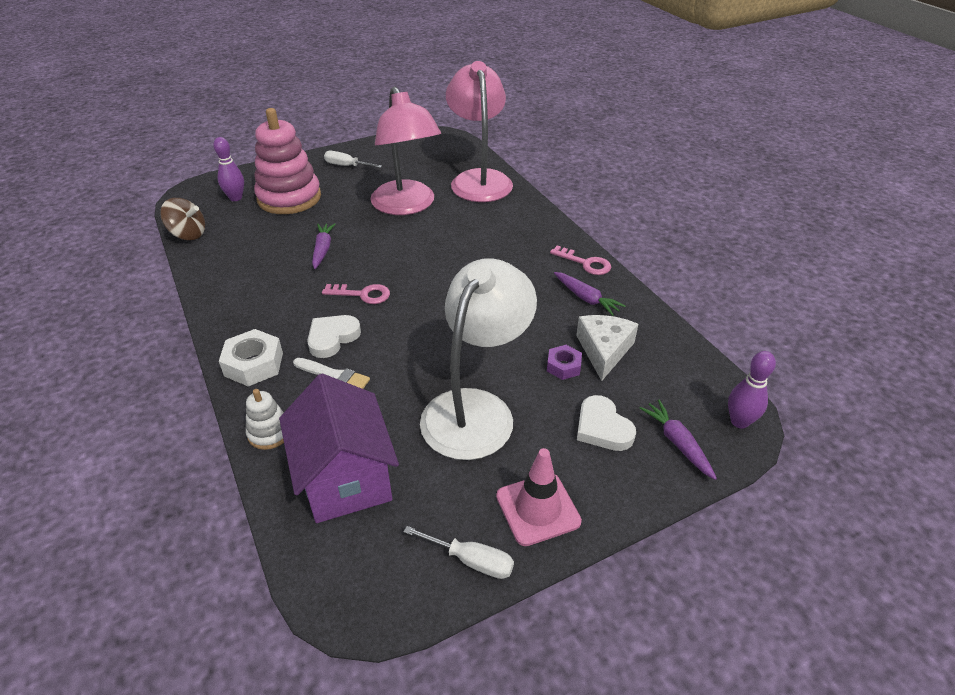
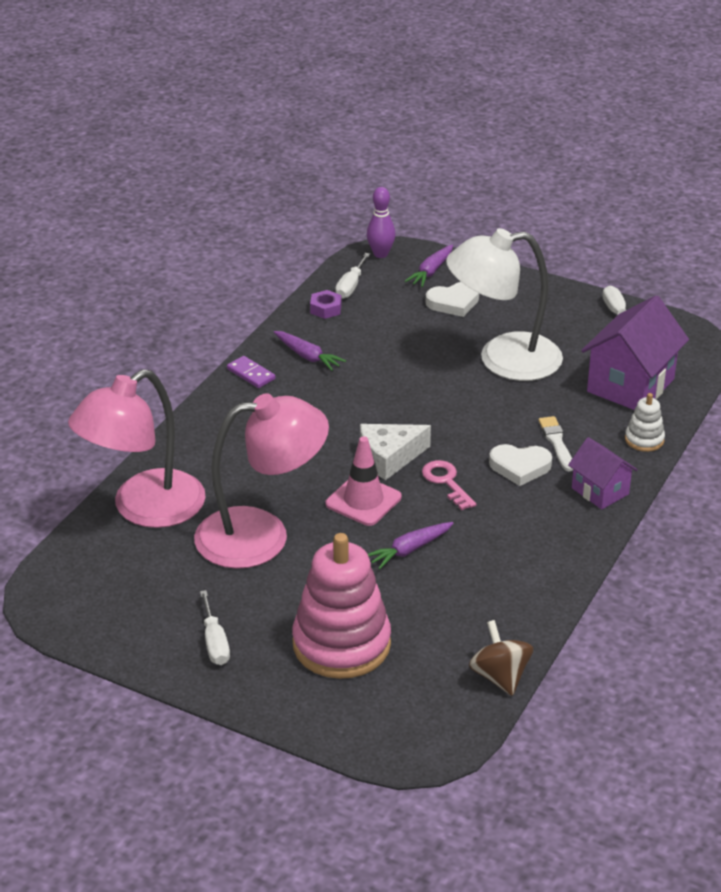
camera: 125 degrees left, 5 degrees down
(236, 198) = (390, 694): purple bowling pin -> none
(254, 364) = (600, 491): white nut -> purple house
(407, 206) = (261, 535): pink lamp -> pink lamp turned 45 degrees clockwise
(538, 509) = (552, 304): pink traffic cone -> pink traffic cone (363, 501)
(563, 366) = (410, 338): purple nut -> purple nut (325, 309)
(585, 263) = (251, 374): pink key -> purple domino
(586, 298) = (307, 356): purple carrot -> purple carrot turned 120 degrees clockwise
(602, 428) = (453, 303): white heart -> white heart turned 45 degrees clockwise
(604, 350) = (369, 326): white cheese -> white cheese (389, 457)
(684, 370) = (350, 286): none -> white screwdriver

